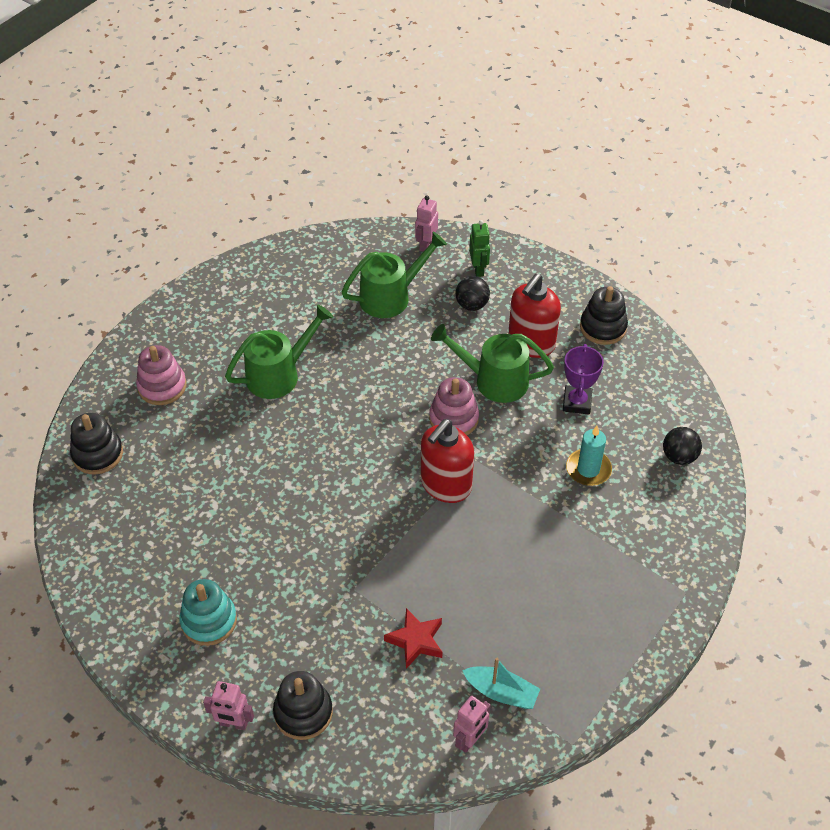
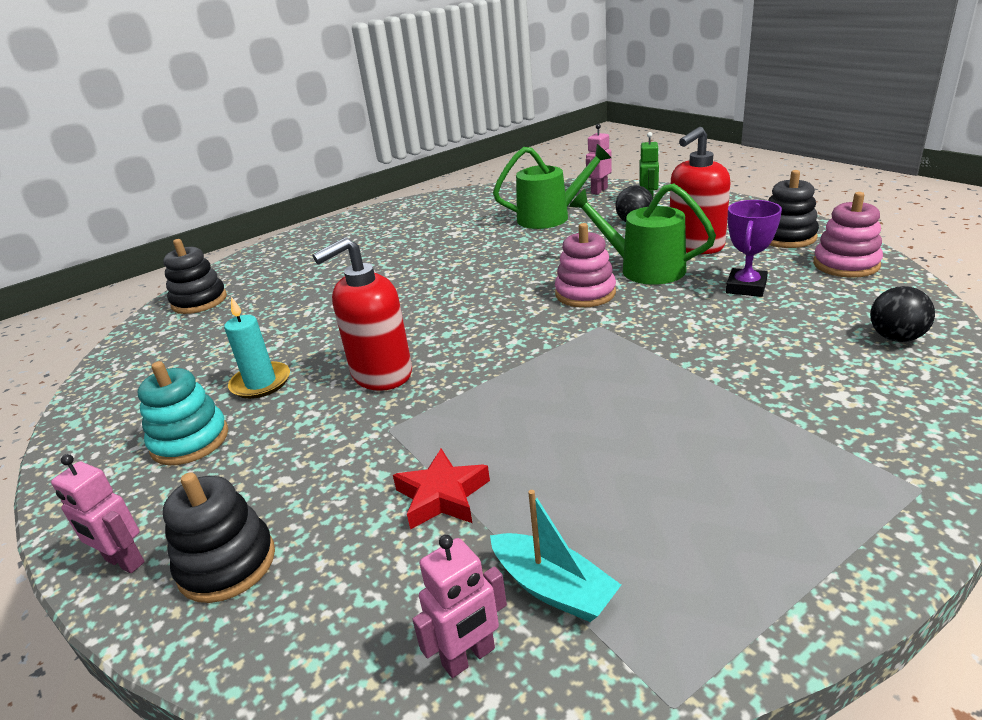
camera: 20 degrees right, 20 degrees down
(162, 386) = (296, 263): pink stacking toy -> pink stacking toy (846, 264)
(279, 374) = (411, 259): green watering can -> none
(445, 485) = (554, 344): red soap dispenser -> red soap dispenser (381, 374)
(588, 469) = (755, 341): turquoise candle -> turquoise candle (261, 383)

